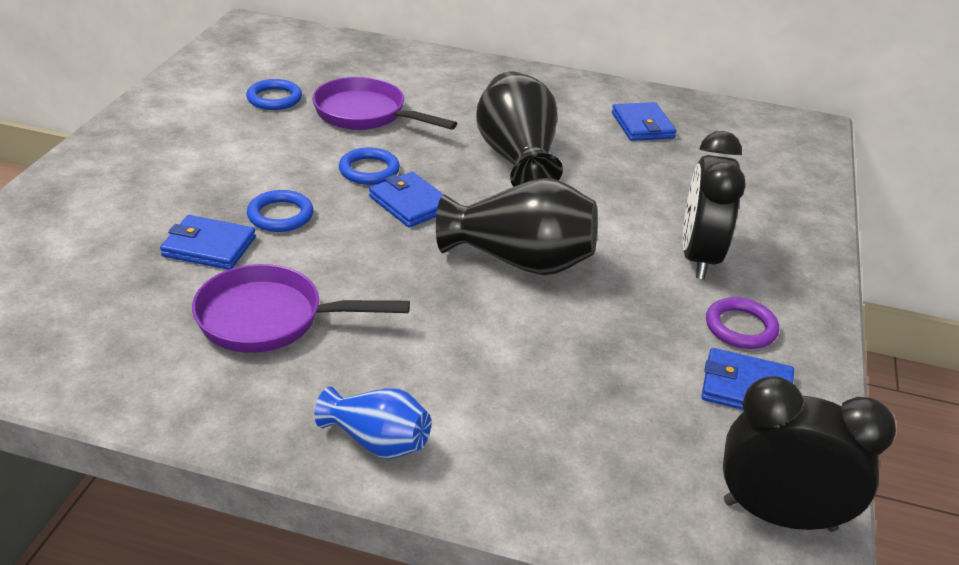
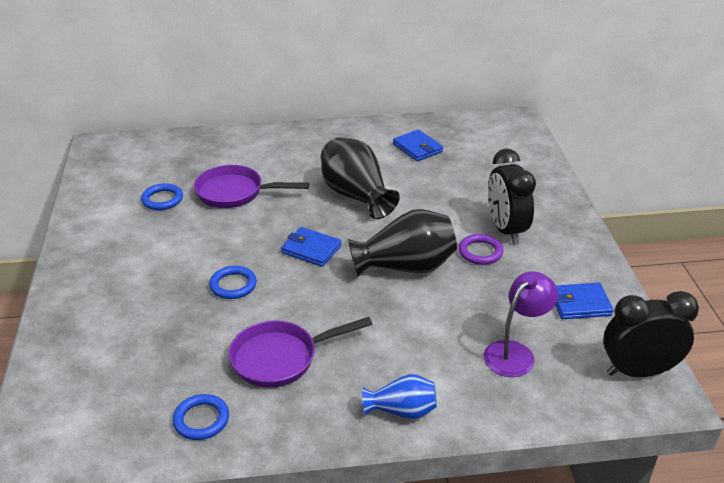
camera: 20 degrees left, 0 degrees up
(209, 247) = (203, 323): blue wallet -> none
(369, 170) = (267, 234): blue ring -> blue ring (201, 420)
(599, 421) = (515, 353): none -> purple lamp
(740, 327) = (555, 267): purple ring -> purple ring (480, 252)

